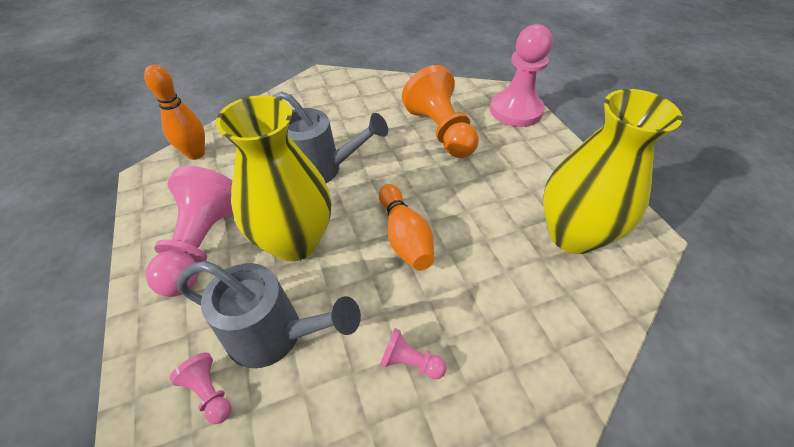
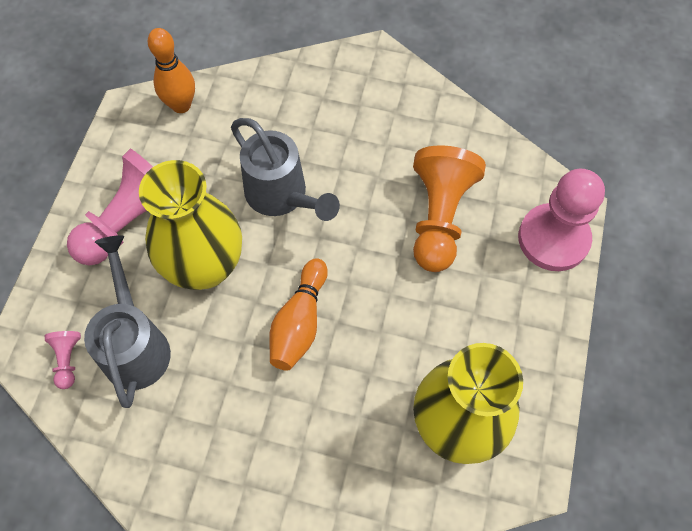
camera: 35 degrees right, 15 degrees up
(274, 335) = (136, 345): grey watering can -> grey watering can turned 150 degrees counterclockwise
(410, 362) = (216, 436): pink pawn -> none

